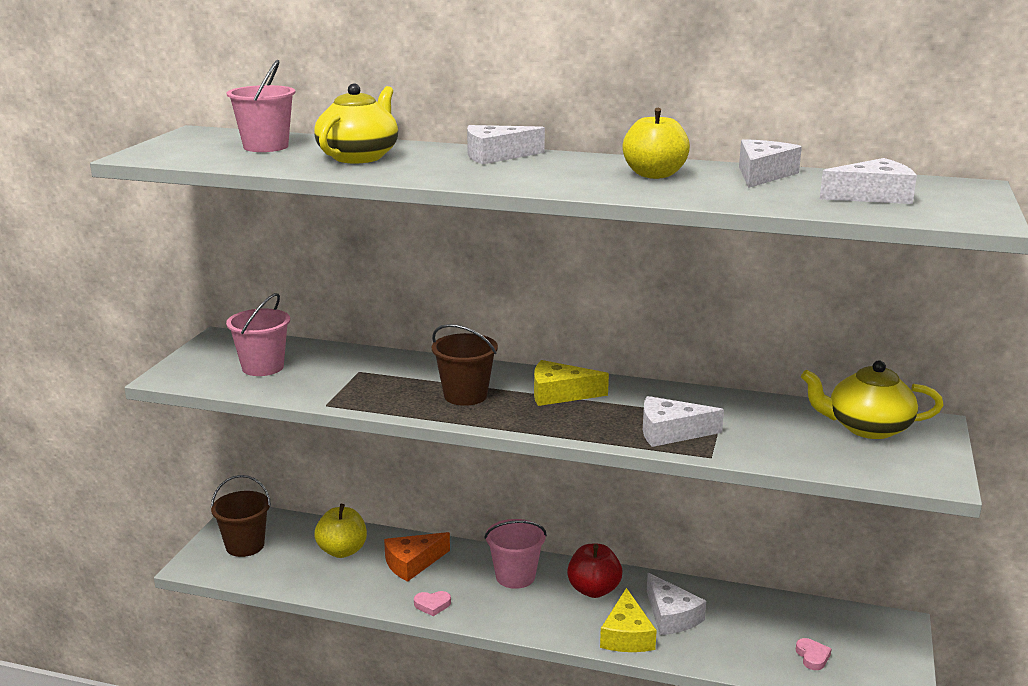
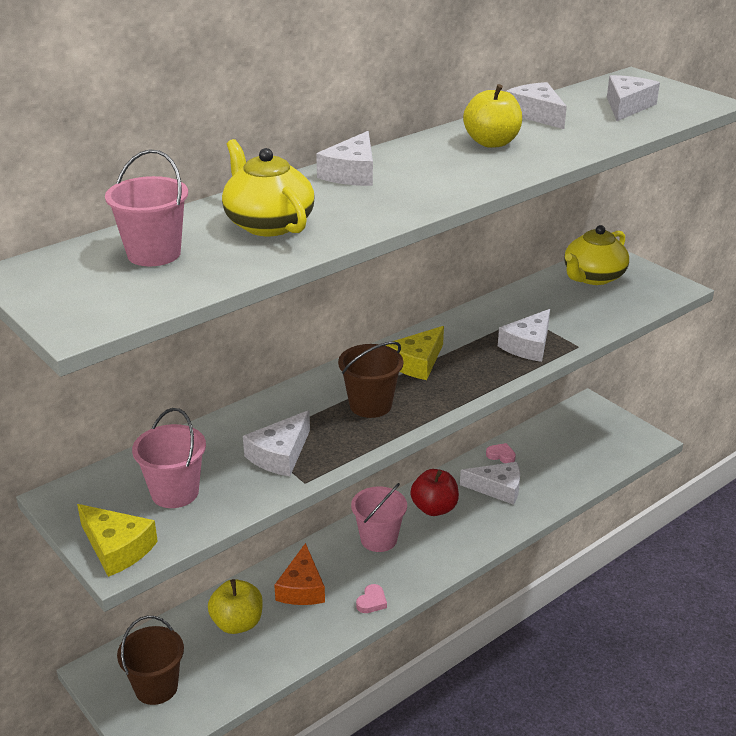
camera: 55 degrees left, 10 degrees up
(351, 385) = (280, 455): none -> white cheese
(627, 635) = (500, 519): yellow cheese -> yellow cheese (117, 548)
(812, 656) = (590, 454): pink heart -> pink heart (501, 455)

